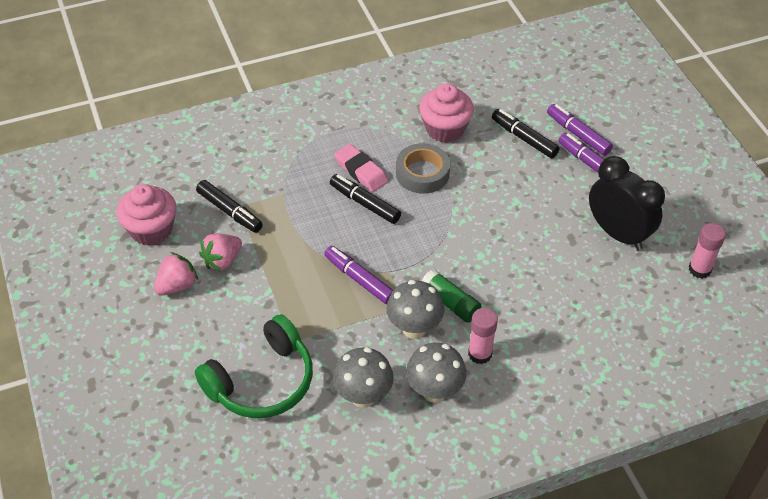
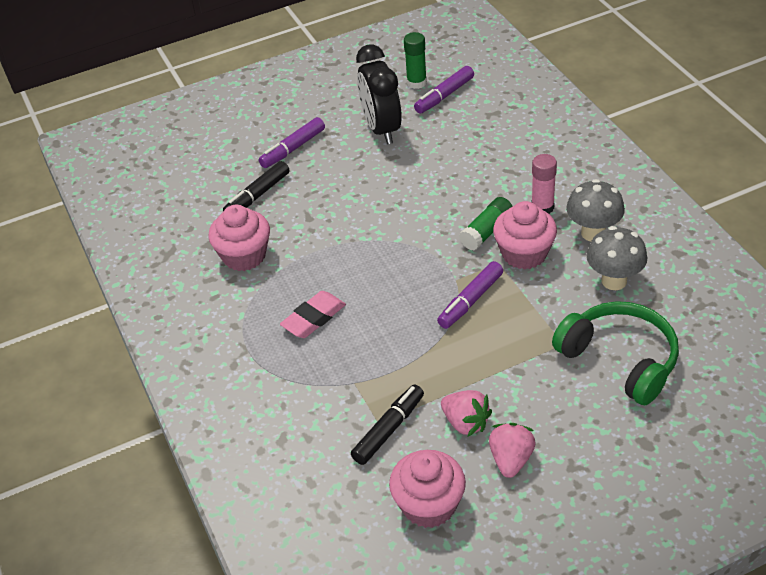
camera: 90 degrees left, 5 degrees down
(177, 285) = (511, 459): pink strawberry -> pink strawberry turned 60 degrees clockwise
(364, 203) = (362, 309): black marker -> none
(414, 328) = (524, 253): grey mushroom -> pink cupcake
(422, 173) = (313, 267): grey tape -> none
(578, 134) = (251, 158): purple marker -> purple marker (444, 96)
(617, 233) = (381, 129): black clock -> black clock turned 60 degrees counterclockwise
(699, 269) = (416, 82): pink glue stick -> green glue stick

